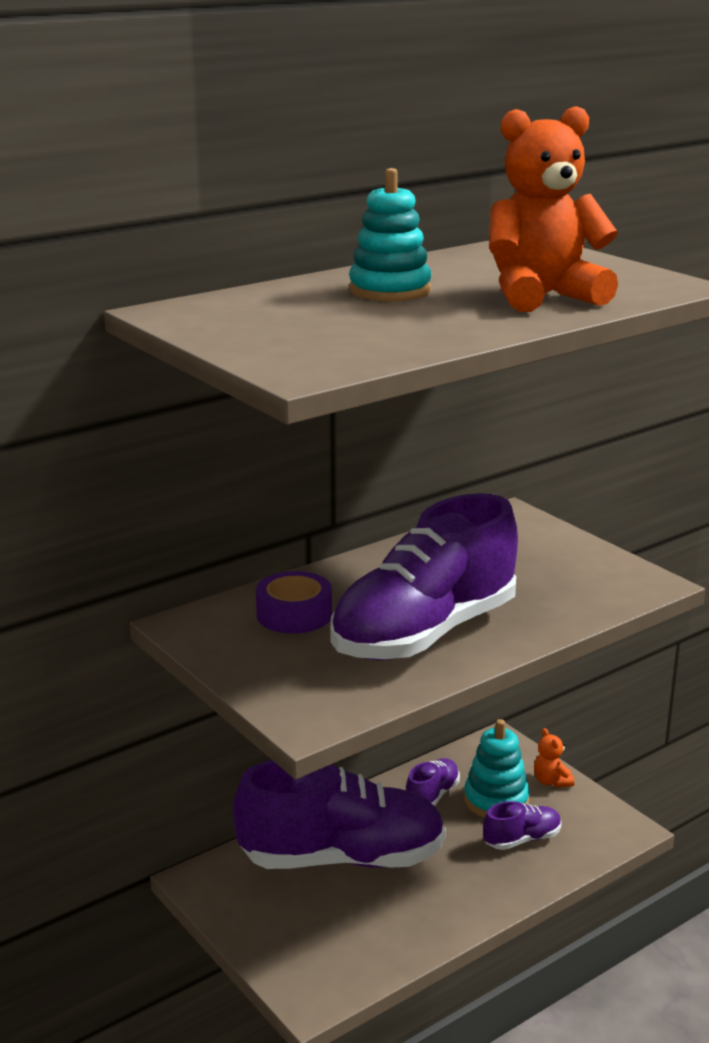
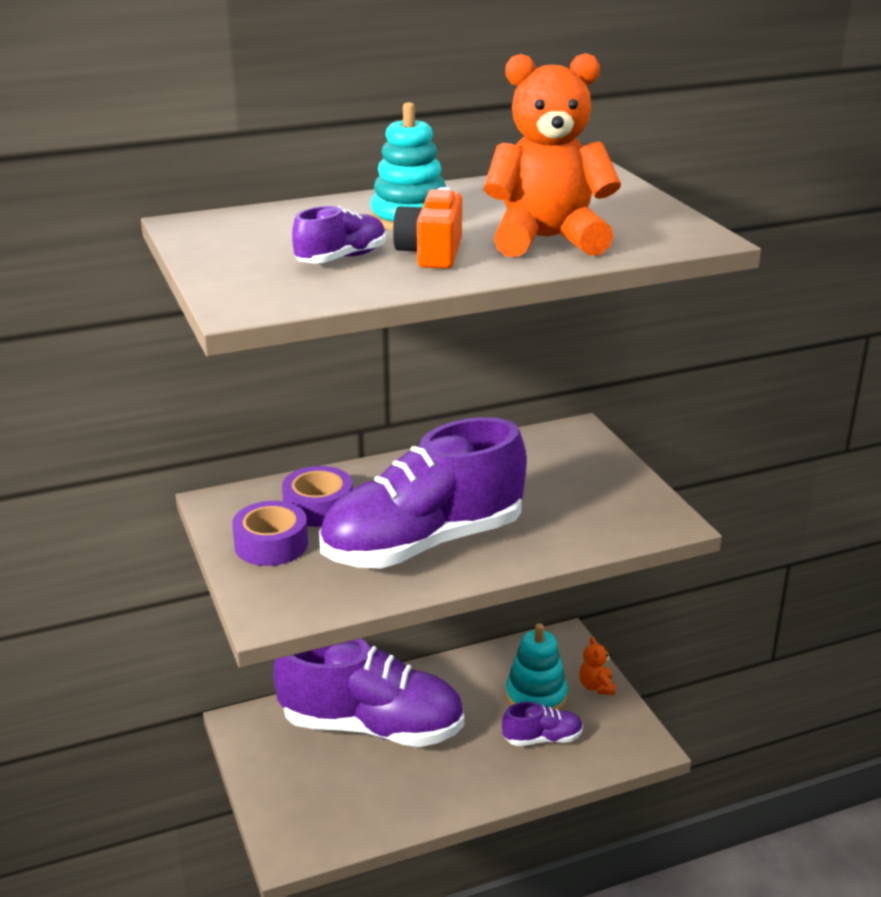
camera: 15 degrees right, 5 degrees up
(266, 655) = (271, 544): none -> purple tape
(432, 796) = (479, 681): purple shoe -> purple shoe (341, 258)
(443, 316) = (431, 253): none -> orange camera

